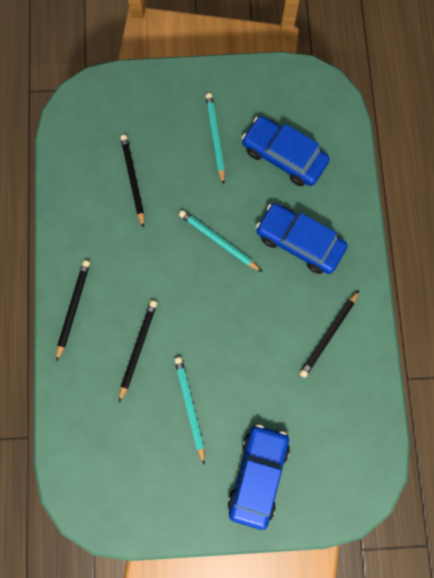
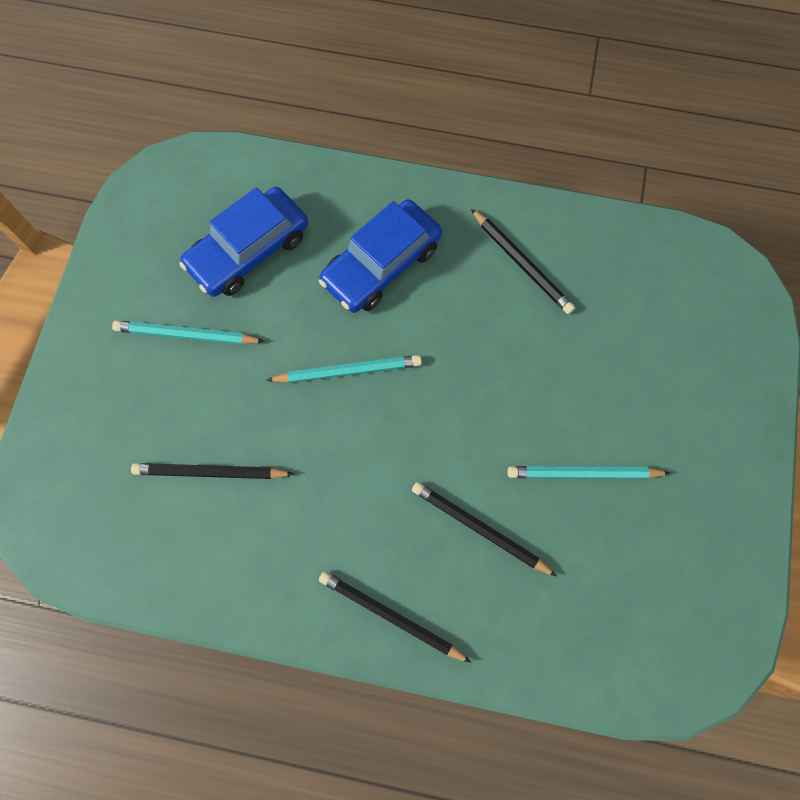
camera: 75 degrees left, 5 degrees down
(218, 241) = (348, 371): turquoise pencil -> turquoise pencil turned 150 degrees counterclockwise
(258, 475) = (694, 404): blue car -> none

